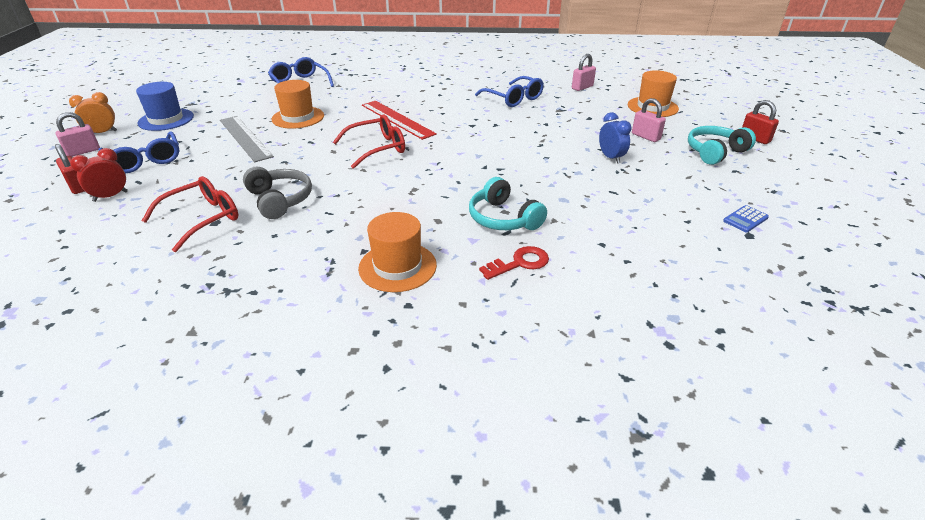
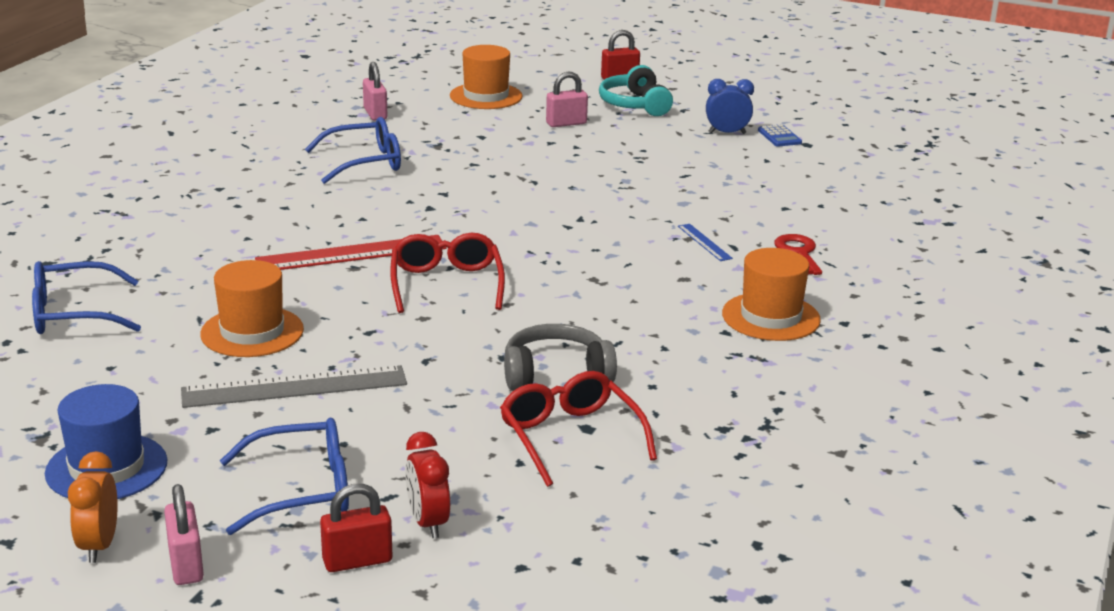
camera: 70 degrees left, 10 degrees down
(503, 218) = (704, 242): turquoise headphones -> blue ruler
(610, 158) = (604, 155): blue clock -> blue clock (727, 133)

